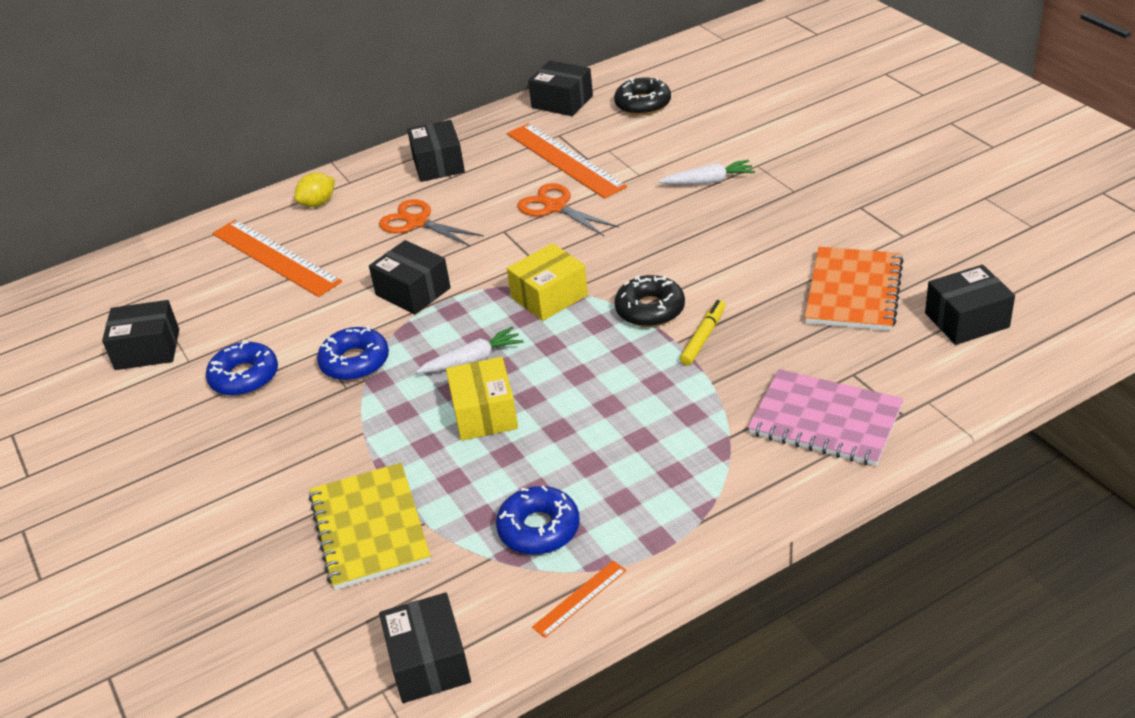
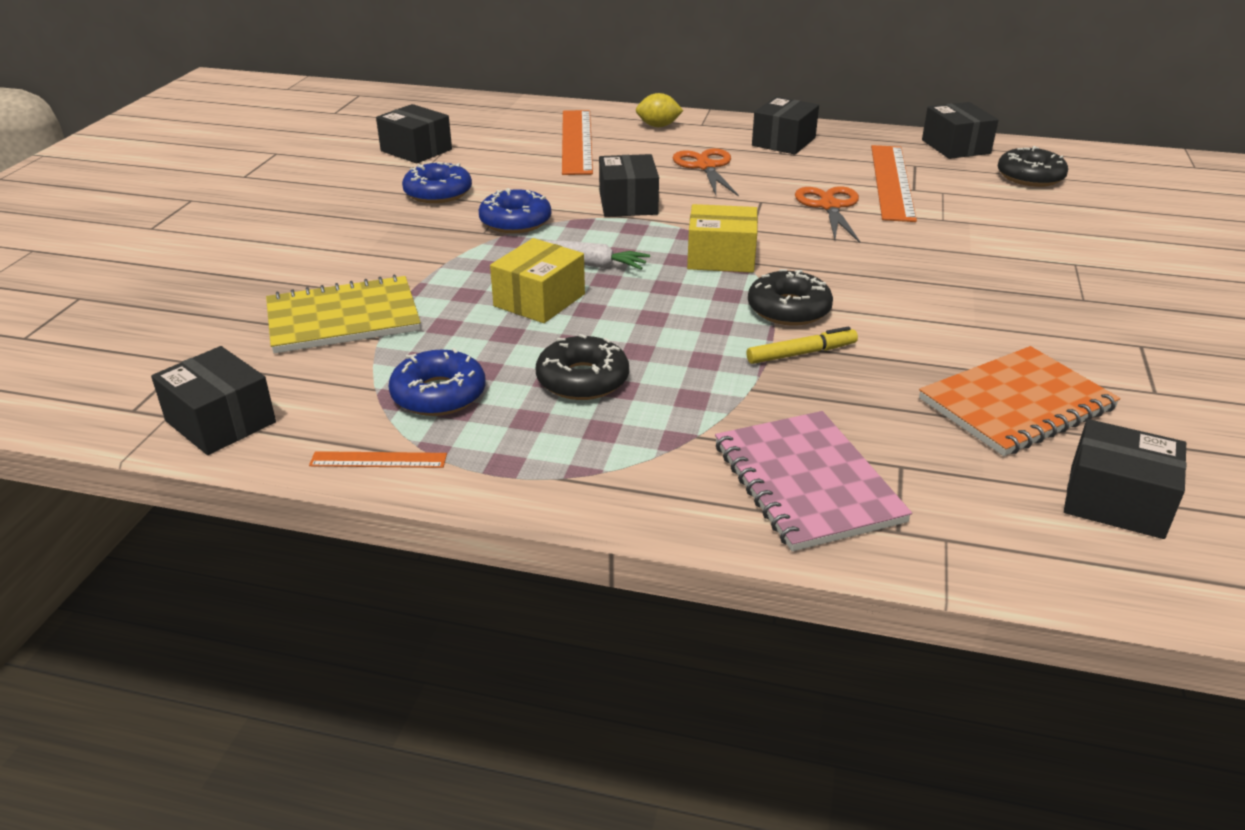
camera: 40 degrees right, 5 degrees down
(369, 528) = (343, 318): yellow notebook -> yellow notebook turned 45 degrees clockwise
(429, 662) = (220, 422): black box -> black box turned 75 degrees counterclockwise
(609, 450) = (582, 379): none -> black donut
(708, 181) = (1002, 252): white carrot -> none

